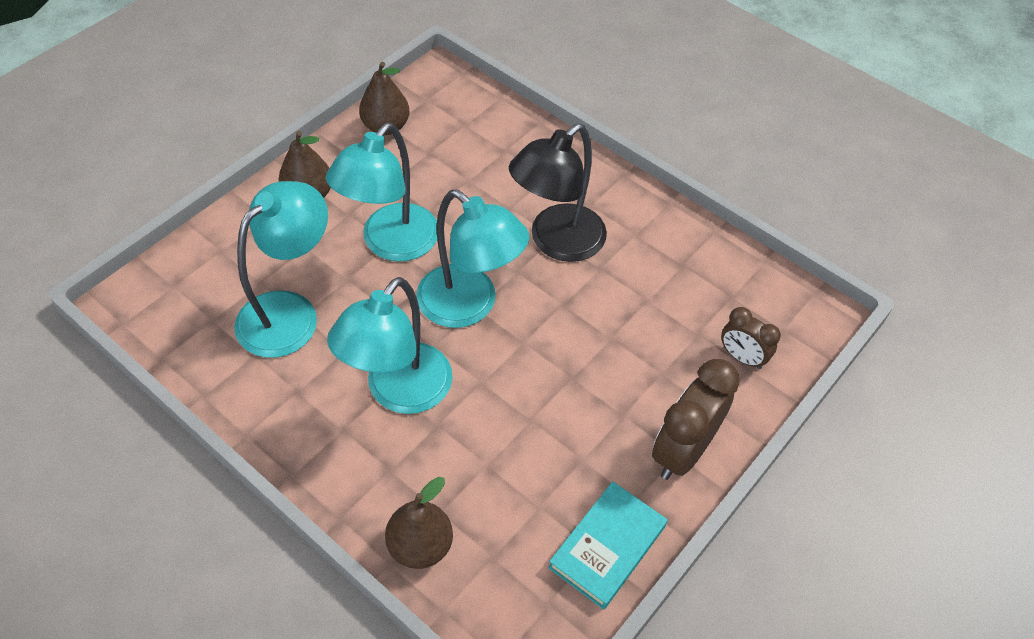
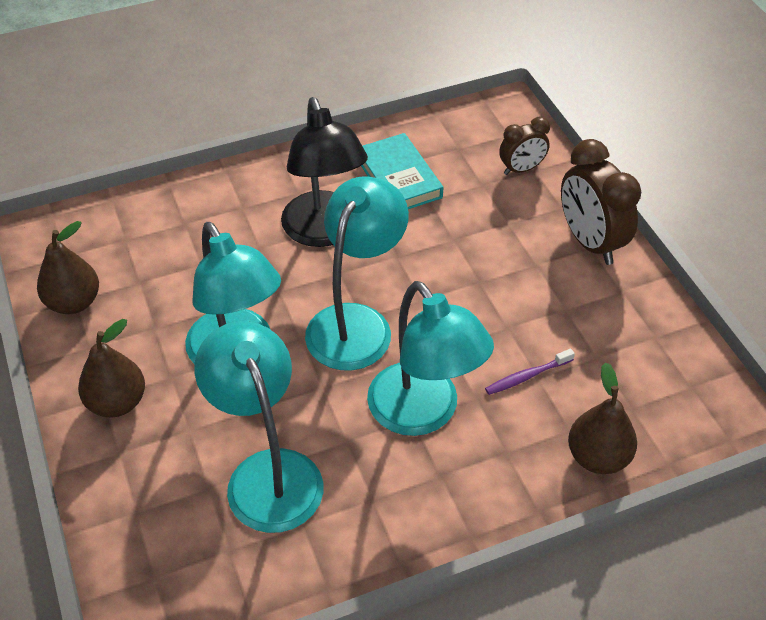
camera: 60 degrees left, 5 degrees down
(469, 306) = (356, 323): turquoise lamp -> turquoise lamp turned 45 degrees counterclockwise
(482, 456) = (527, 376): none -> purple toothbrush
(607, 547) = (656, 327): turquoise book -> turquoise book (399, 178)

